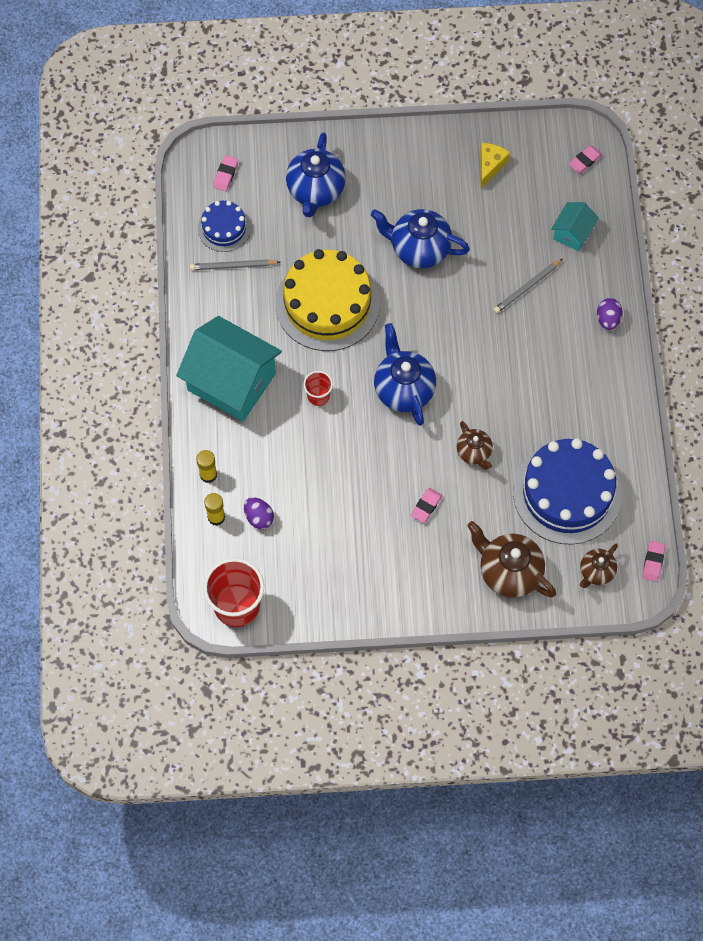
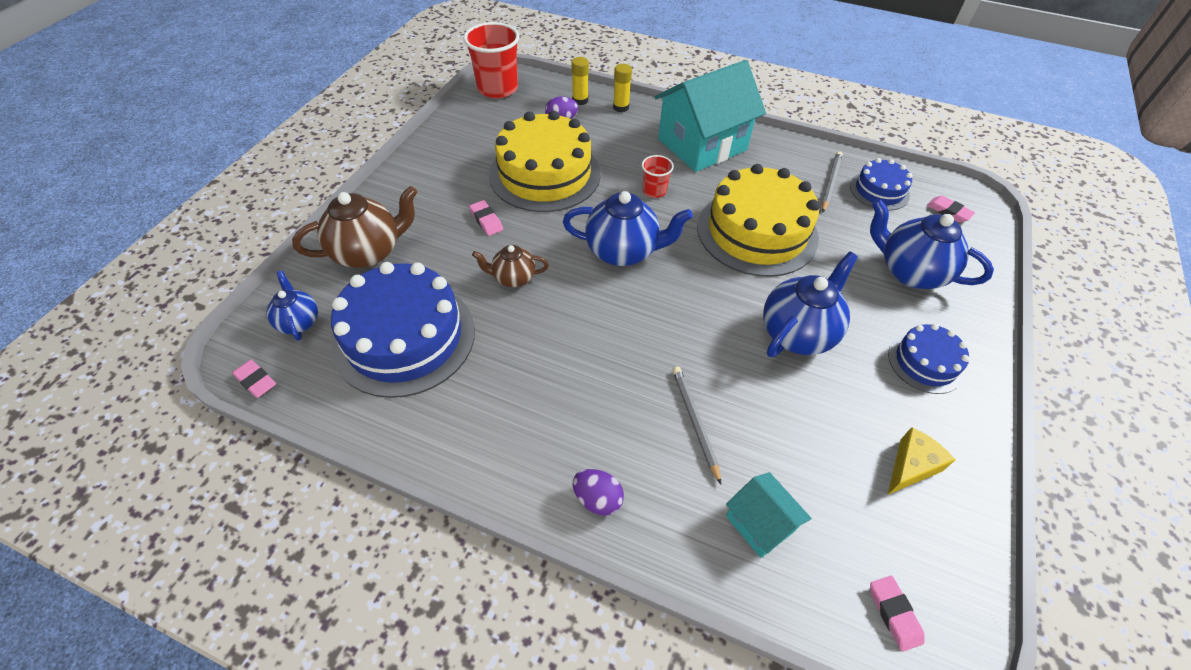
camera: 115 degrees right, 15 degrees down
(344, 492) = (545, 174): none -> yellow cake
(402, 169) = (925, 362): none -> blue cake
(490, 166) = (911, 466): yellow cheese -> yellow cheese turned 90 degrees counterclockwise
(596, 572) = (299, 322): brown teapot -> blue teapot

